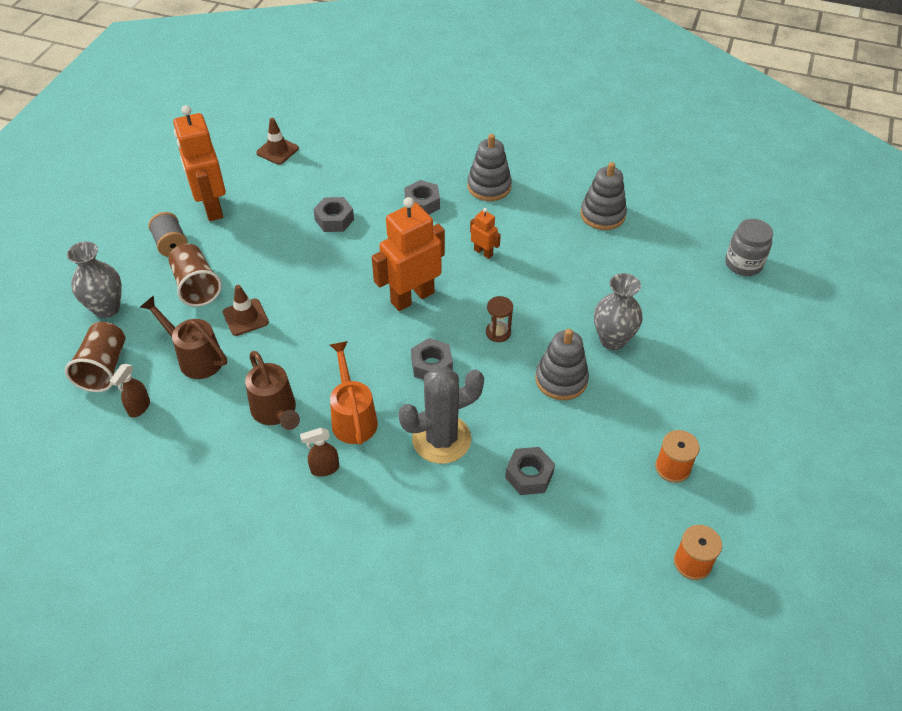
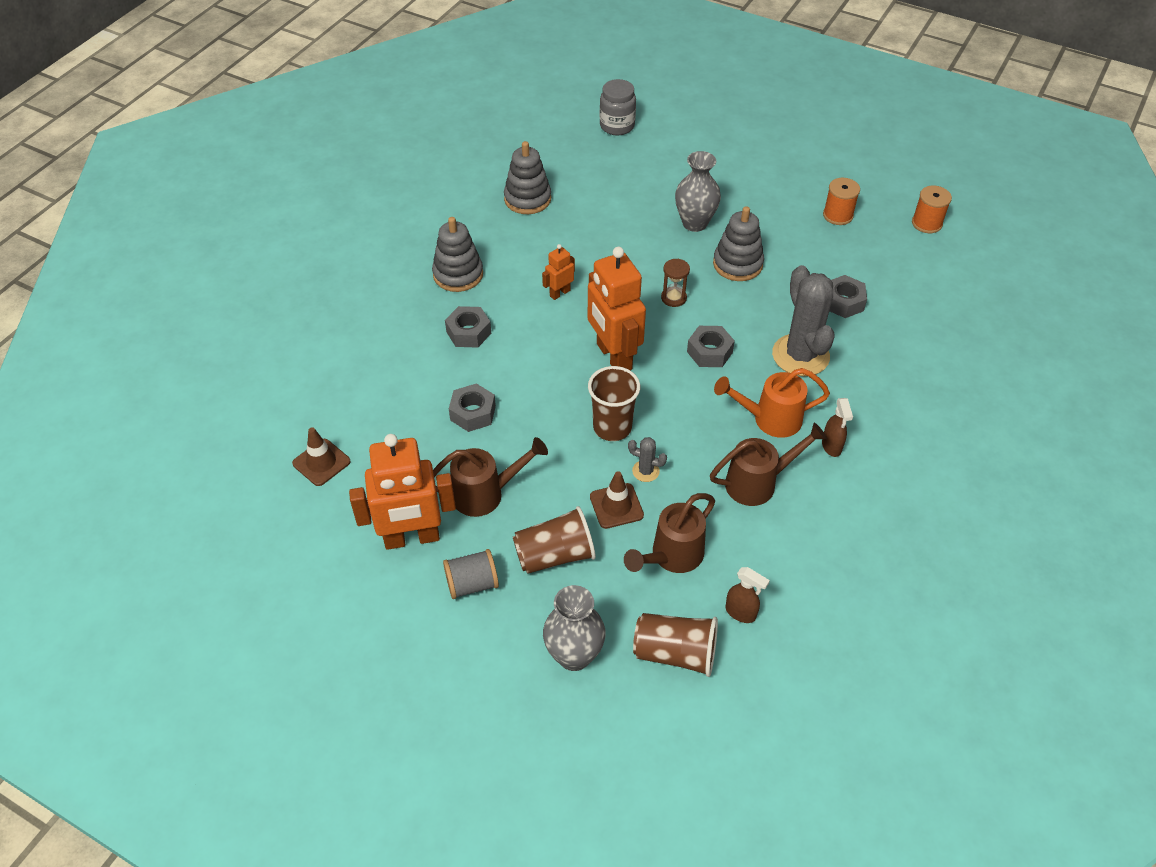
camera: 80 degrees left, 0 degrees up
(253, 239) = (485, 494): none -> brown watering can
(283, 332) = (645, 471): none -> grey cactus
(329, 305) = (612, 427): none -> brown cup

